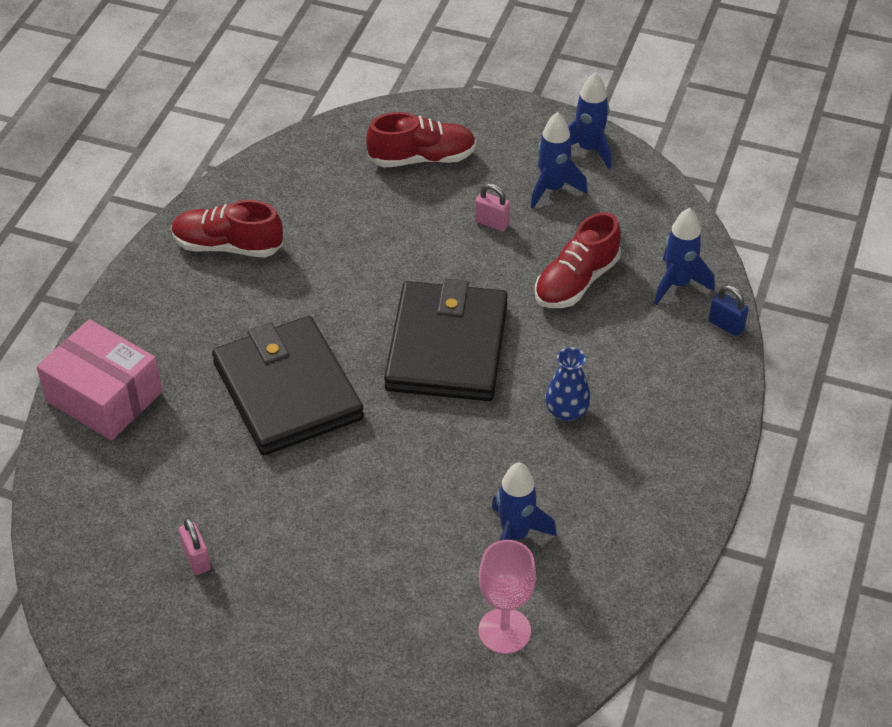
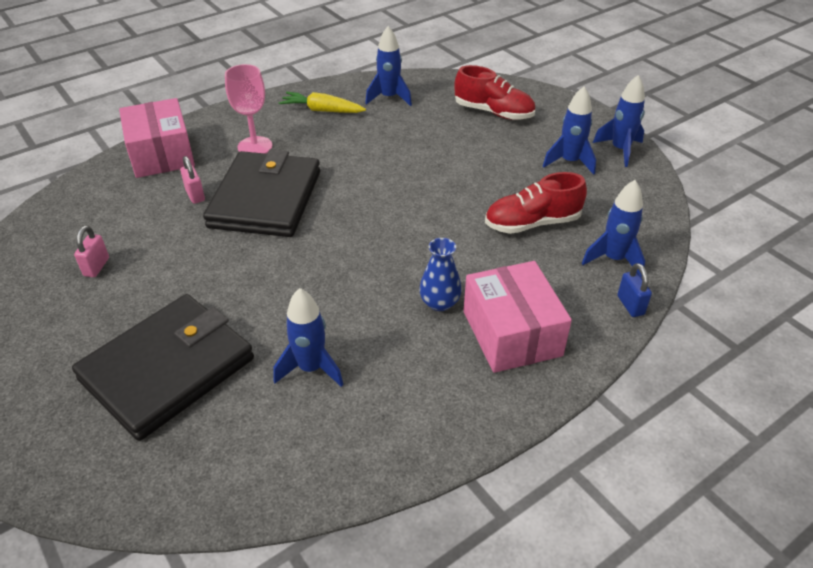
camera: 35 degrees right, 5 degrees down
(228, 246) = (322, 110): red shoe -> yellow carrot
(288, 191) = (389, 98): none -> blue rocket
(447, 347) = (396, 221): black wallet -> black wallet (167, 369)
(492, 223) = (505, 164): pink padlock -> pink padlock (195, 195)
(504, 631) = (227, 435): pink goblet -> pink goblet (255, 146)
(652, 406) = (511, 333): none -> pink box

